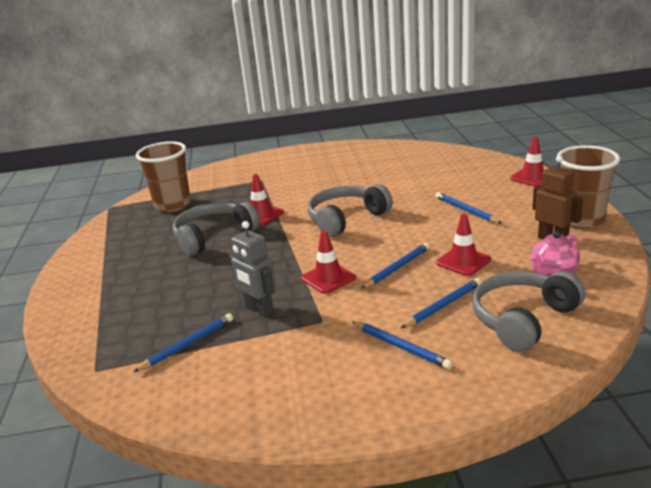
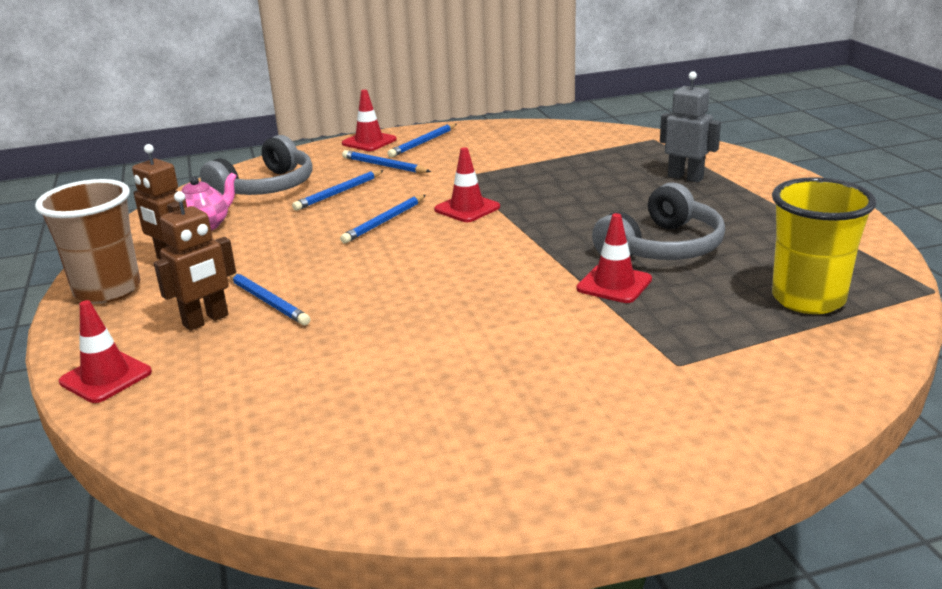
camera: 170 degrees right, 0 degrees up
(172, 205) = (808, 299): brown cup -> yellow cup
(187, 344) = (585, 156): blue pencil -> blue pencil (423, 143)
(259, 309) = (533, 180): grey robot -> grey robot (685, 177)
(346, 219) = (463, 281): grey headphones -> none
(463, 261) = (302, 232): red traffic cone -> red traffic cone (369, 141)
(498, 201) = (206, 320): none -> brown robot

